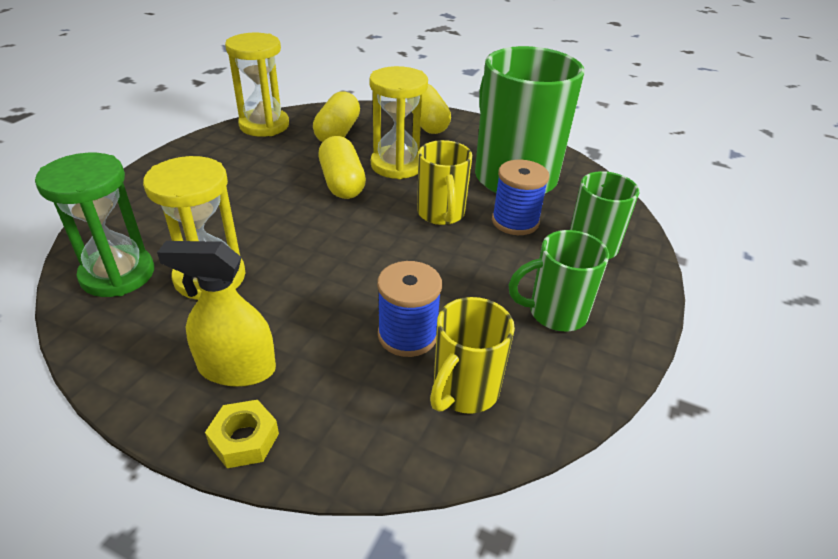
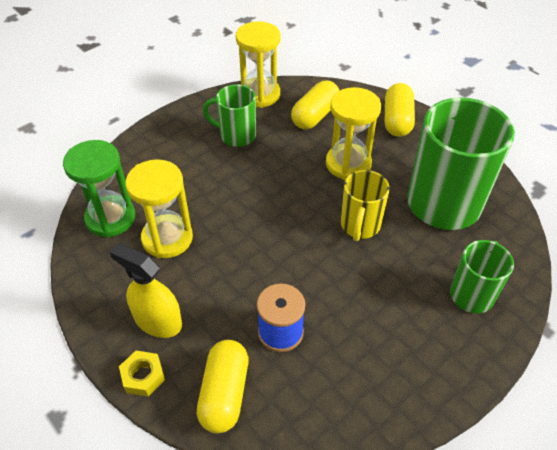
camera: 25 degrees right, 10 degrees up
(342, 183) = (295, 172): yellow capsule -> yellow capsule (224, 393)
(464, 391) = (298, 392): yellow mug -> none
(515, 221) = (418, 250): blue spool -> none
(555, 313) = (402, 350): green mug -> green mug (236, 135)

